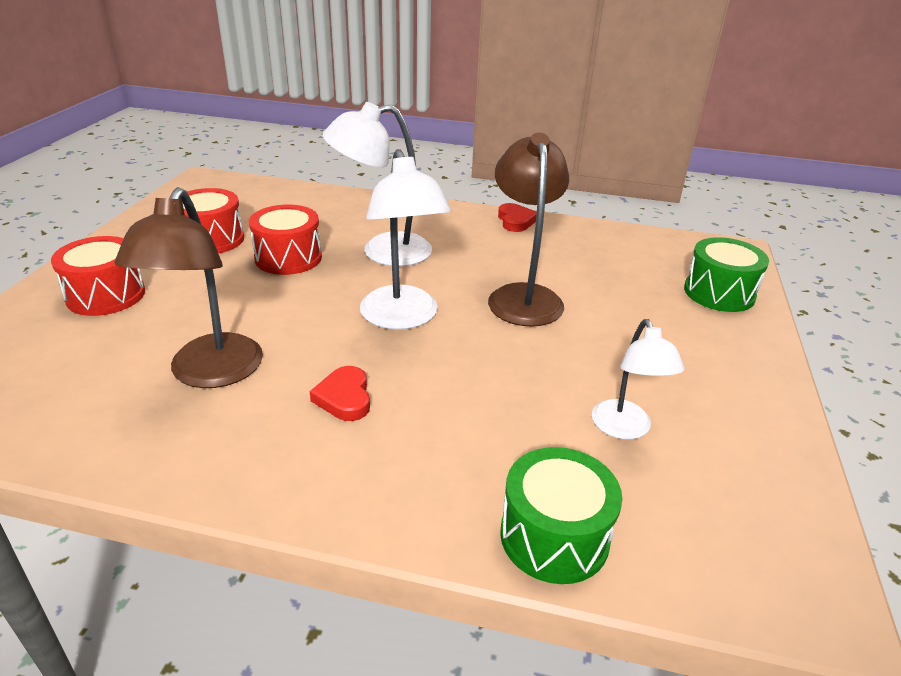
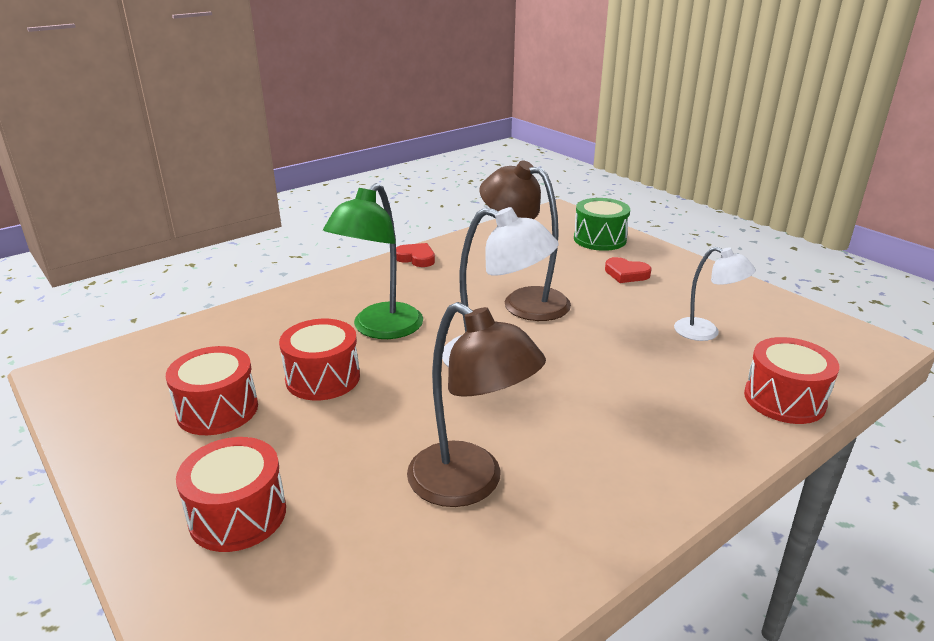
camera: 50 degrees left, 5 degrees down
(344, 398) = (574, 425): red heart -> red heart (626, 274)
(382, 251) = (380, 329): white lamp -> green lamp
(554, 536) = (784, 399): green drum -> red drum

